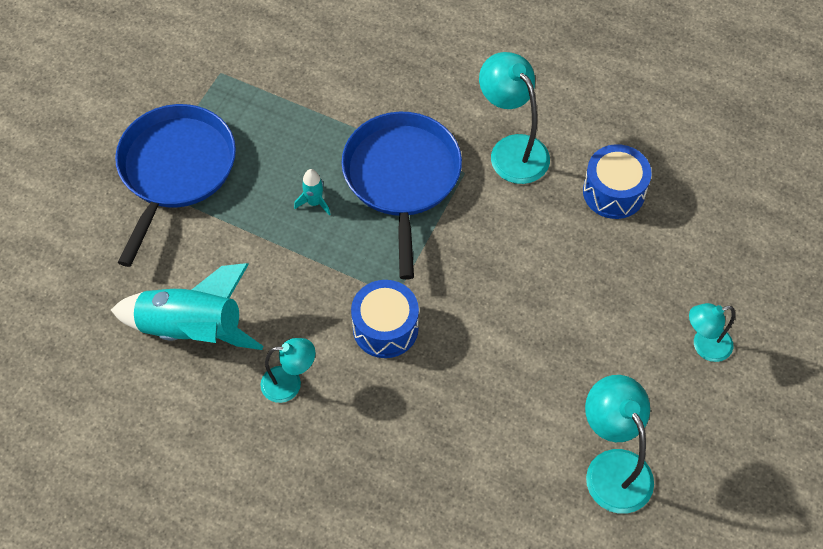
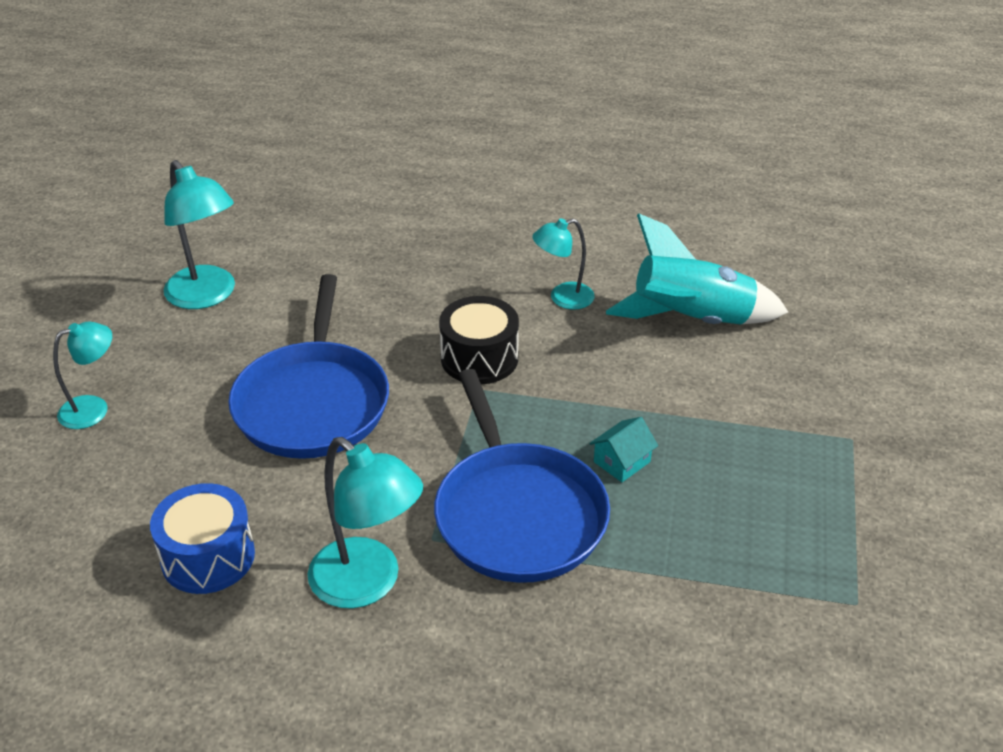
camera: 165 degrees right, 20 degrees down
(175, 169) = (824, 463): blue pan -> blue pan (313, 403)
(314, 202) = (622, 462): turquoise rocket -> turquoise house
(385, 328) = (479, 358): blue drum -> black drum

